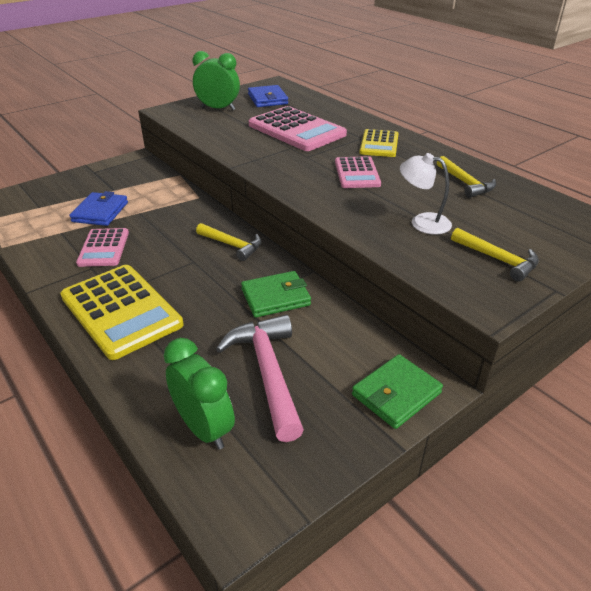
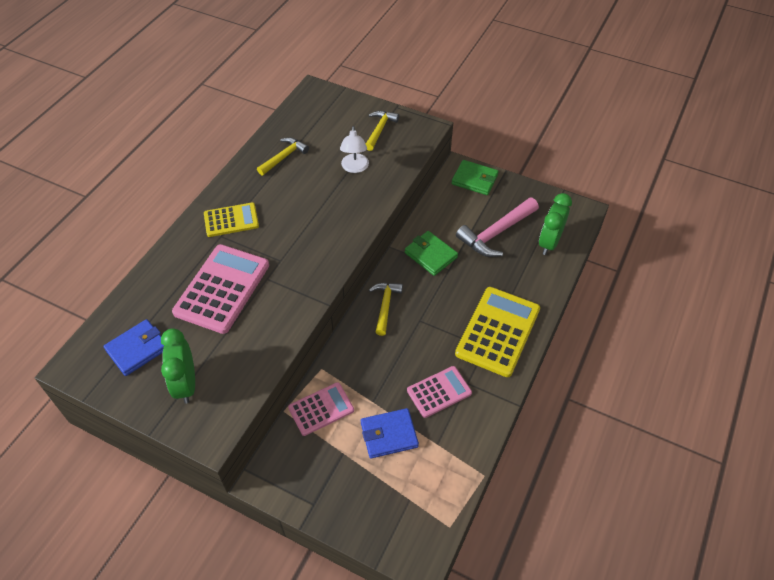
camera: 115 degrees left, 15 degrees up
(357, 173) = (297, 219): pink calculator -> pink calculator (321, 409)

